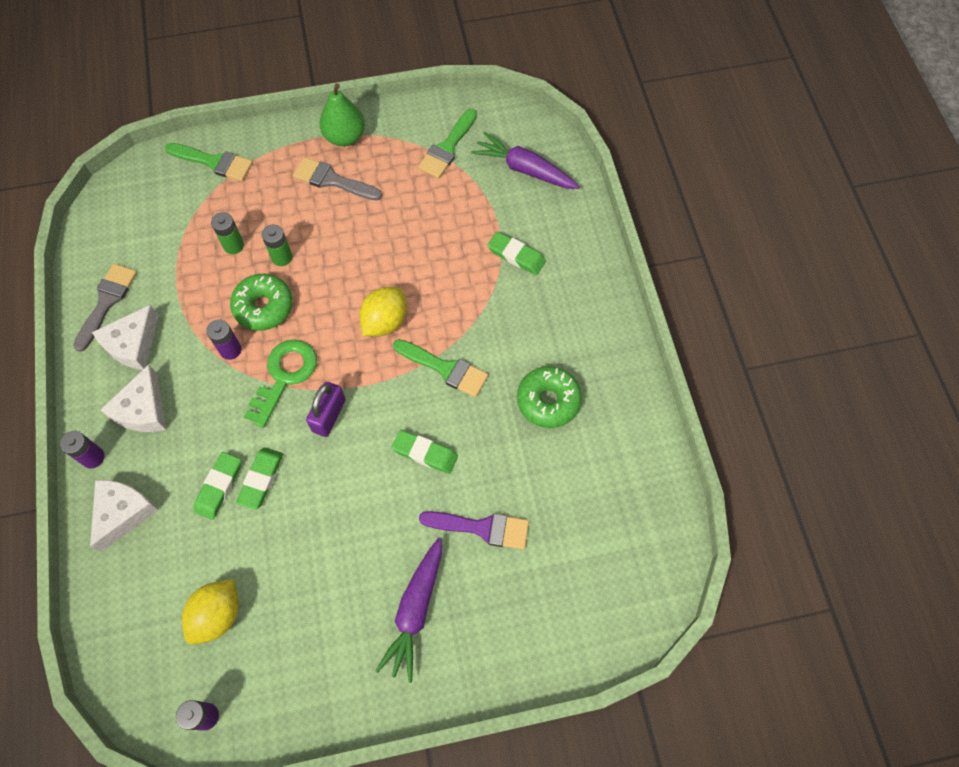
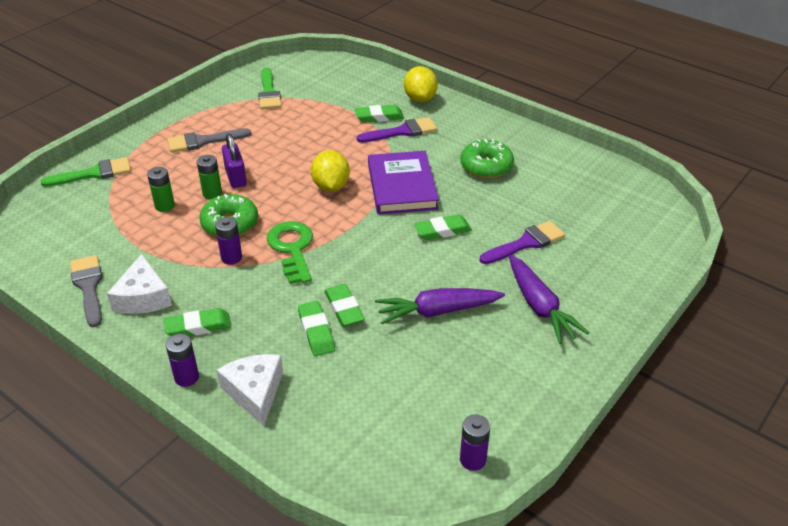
camera: 40 degrees left, 25 degrees down
(143, 410) = (198, 326): white cheese -> green eraser
(218, 615) = (406, 399): yellow lemon -> yellow lemon (420, 99)
(329, 415) = (351, 250): purple padlock -> purple padlock (236, 177)
(345, 137) = (186, 118): green pear -> none
(445, 369) = (402, 186): green brush -> purple book
(517, 293) = (402, 132): none -> purple brush
(524, 169) = (333, 80): purple carrot -> purple carrot (437, 311)

